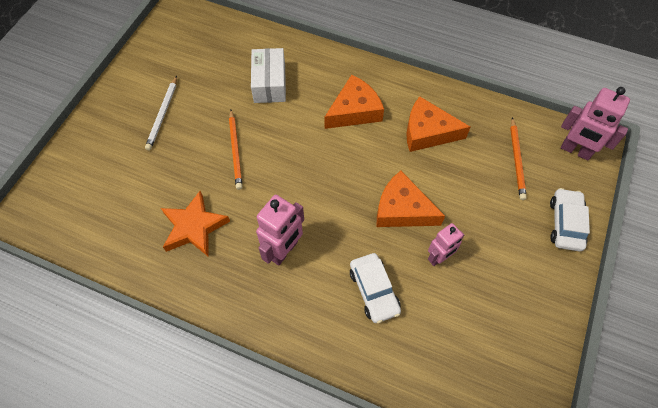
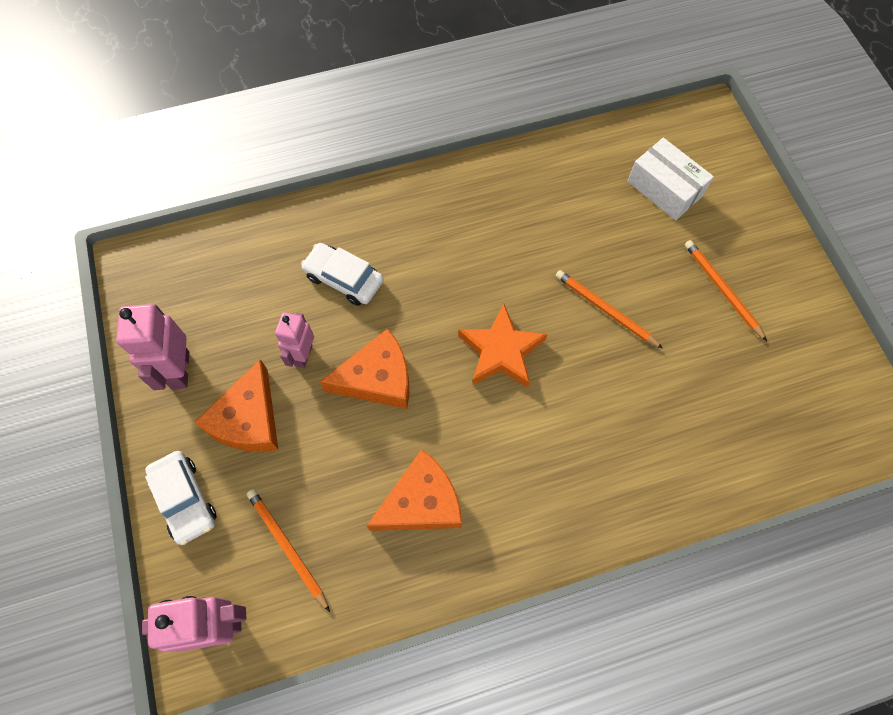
camera: 140 degrees right, 5 degrees up
(163, 114) = (721, 289): white pencil -> orange pencil
(194, 227) = (558, 212): orange star -> orange star (501, 351)
(269, 83) = (661, 419): white box -> white box (664, 189)
(284, 250) = (457, 253): pink robot -> pink robot (179, 370)
(354, 111) = (531, 462): orange cheese -> orange cheese (248, 419)

